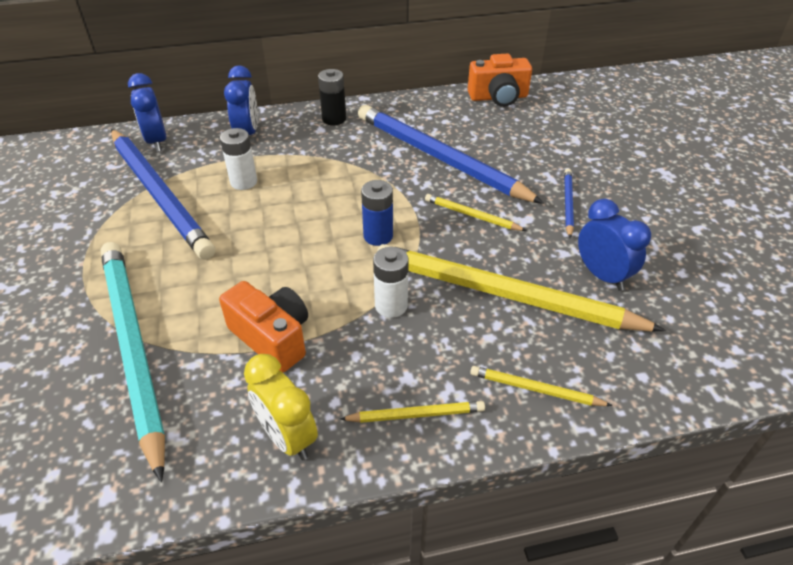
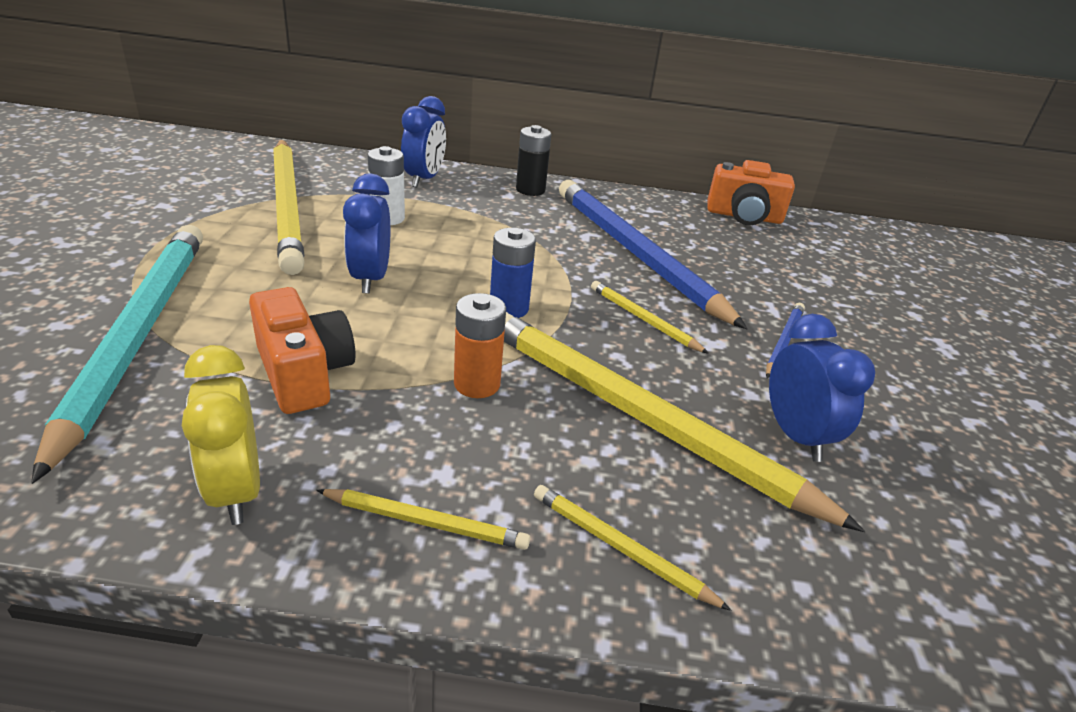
camera: 15 degrees right, 10 degrees down
(157, 141) = (323, 163): blue clock -> blue clock (370, 279)
(159, 194) = (287, 206): blue pencil -> yellow pencil
(391, 305) = (477, 384): white battery -> orange battery

